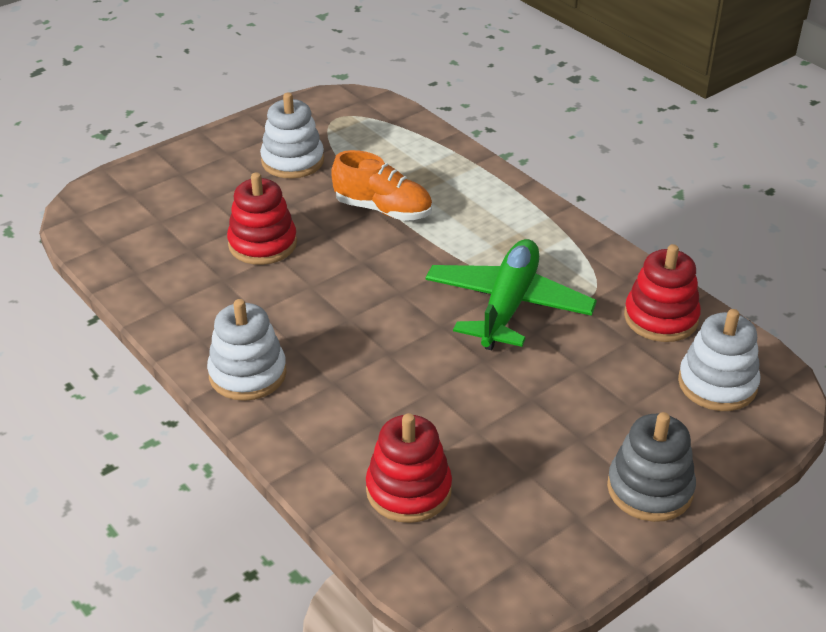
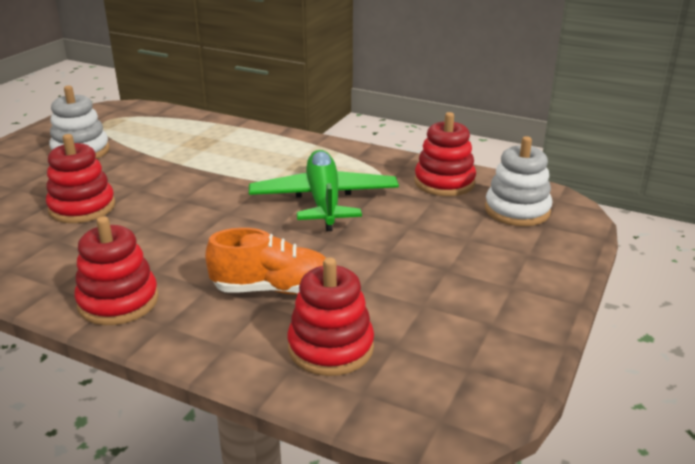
camera: 25 degrees left, 10 degrees down
(247, 374) = (118, 302): white stacking toy -> red stacking toy
(383, 210) = (179, 165): orange shoe -> orange shoe (273, 289)
(650, 489) = (527, 288): grey stacking toy -> none

